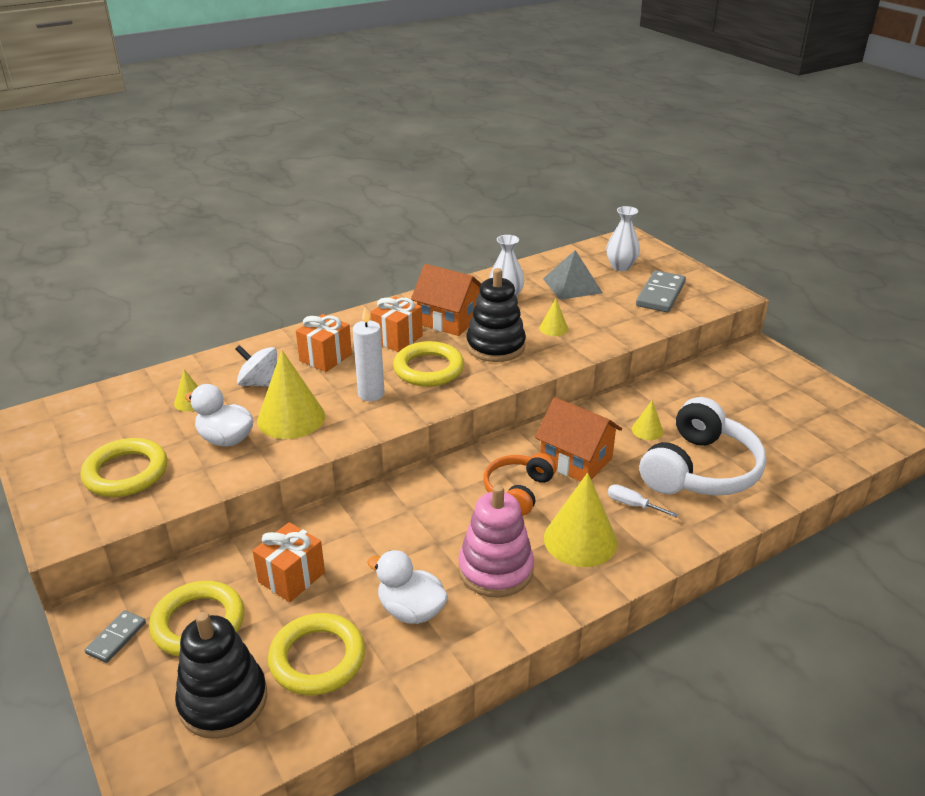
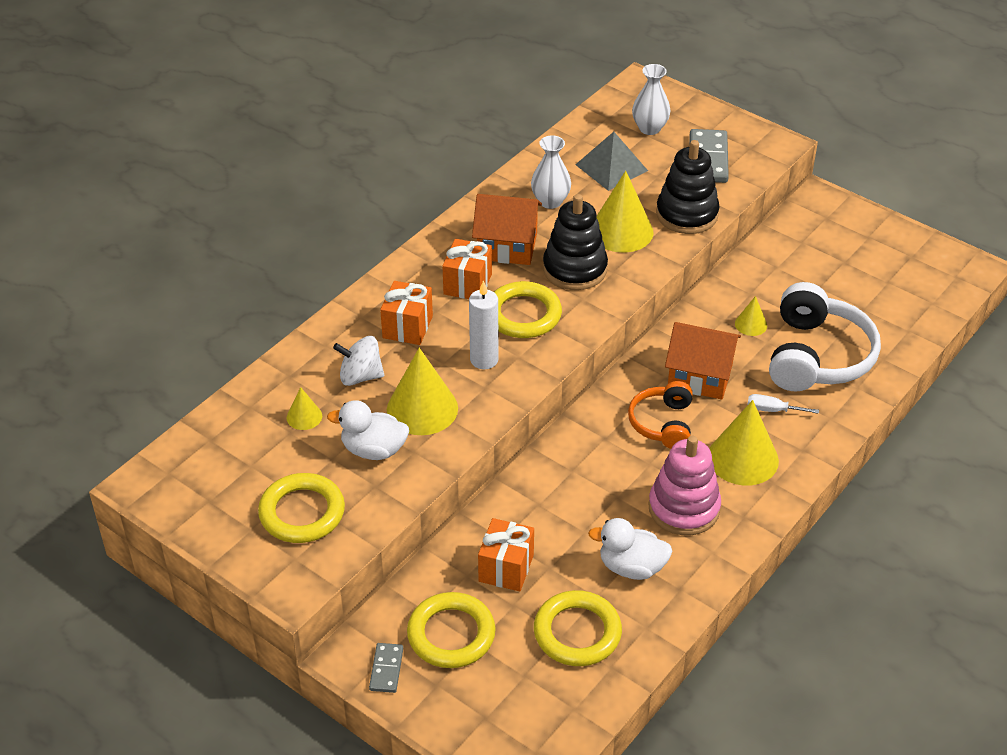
camera: 20 degrees left, 10 degrees up
(223, 701) = (521, 691): black stacking toy -> black stacking toy (687, 214)
(553, 328) = (621, 231): yellow cone -> yellow cone, size x2.01

